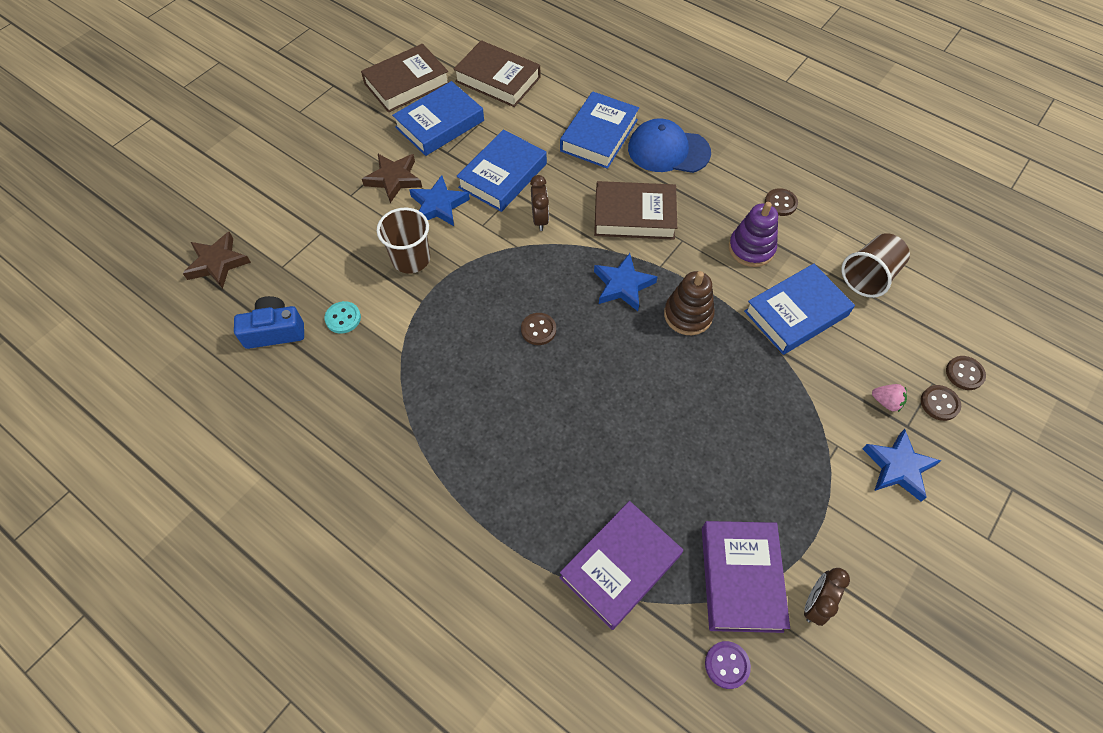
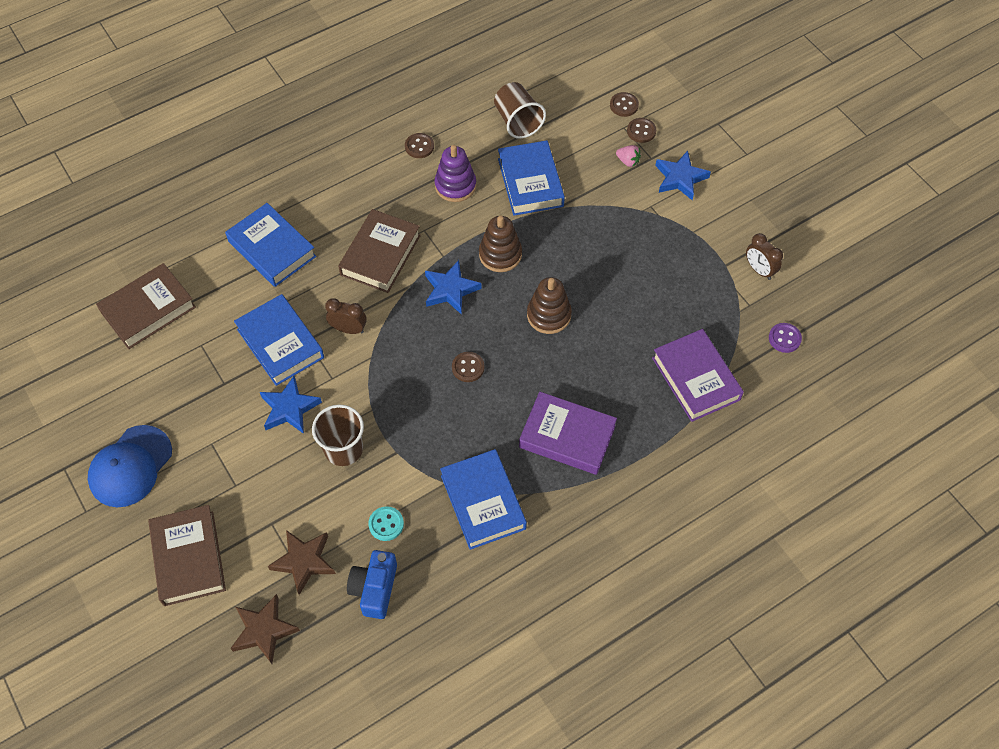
camera: 70 degrees left, 0 degrees up
(394, 179) = (235, 440): brown star -> brown star (304, 561)
(407, 83) = (104, 395): brown book -> brown book (188, 558)
(440, 124) = (182, 379): blue book -> blue book (483, 502)
(634, 384) = (549, 315): none -> brown stacking toy
(668, 150) = (319, 202): blue cap -> blue cap (130, 466)
(741, 578) = (728, 306): purple book -> purple book (567, 437)
(886, 402) = (628, 161): pink strawberry -> pink strawberry turned 75 degrees clockwise

